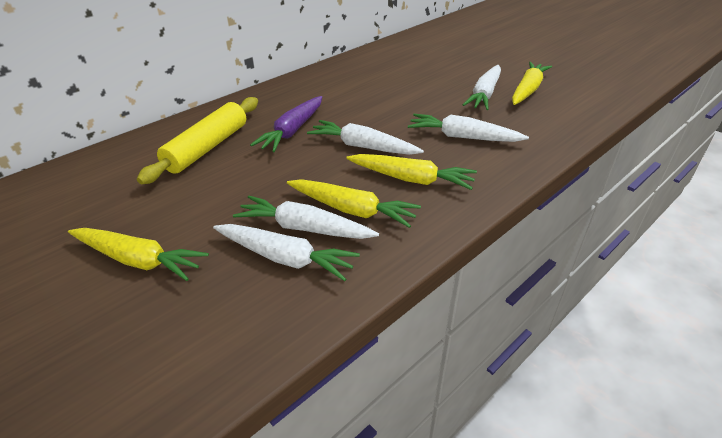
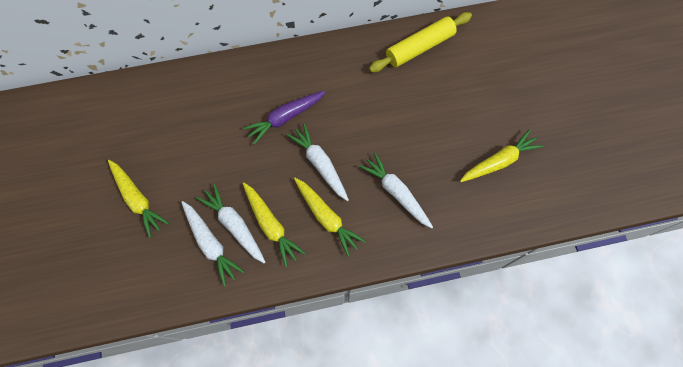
camera: 30 degrees right, 30 degrees up
(207, 148) = (221, 108): yellow rolling pin -> yellow rolling pin (419, 47)
(484, 94) = (458, 148): white carrot -> none

